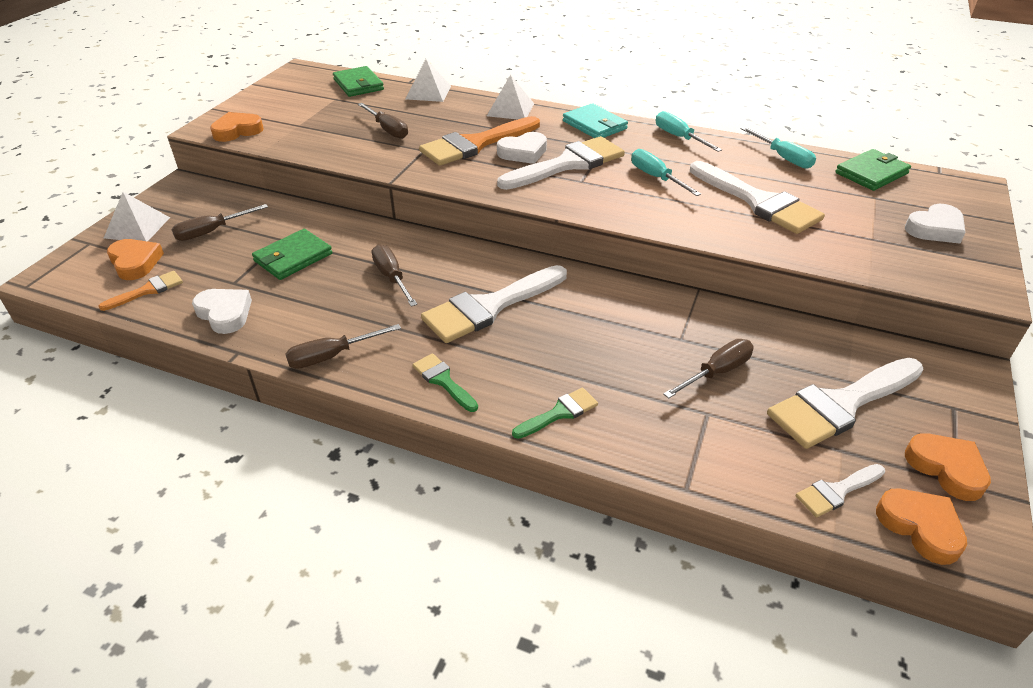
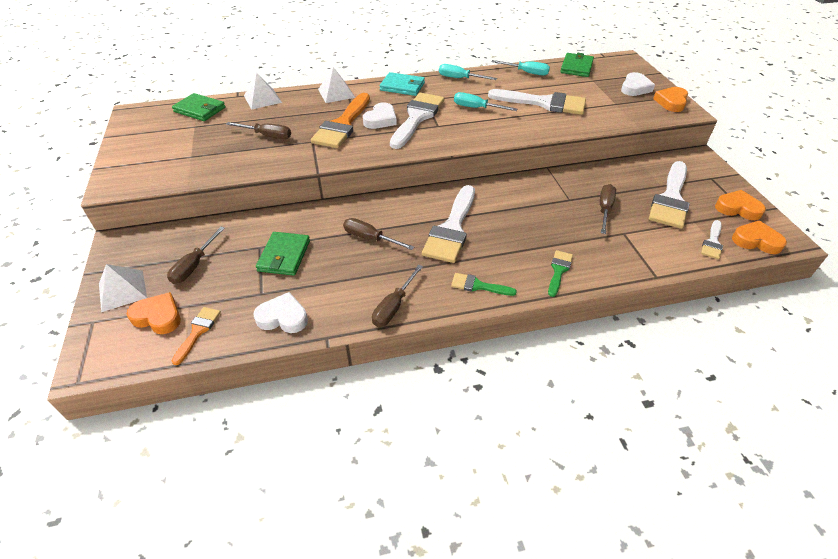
camera: 35 degrees left, 5 degrees up
(237, 131) = (143, 178): orange heart -> orange heart (671, 102)

